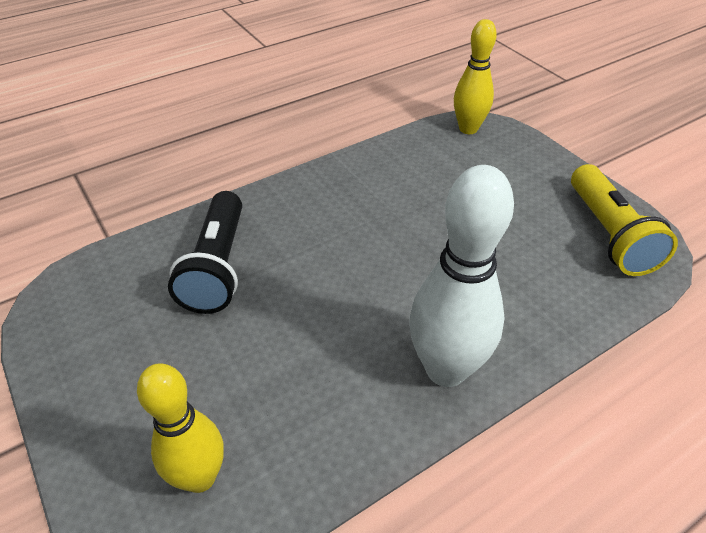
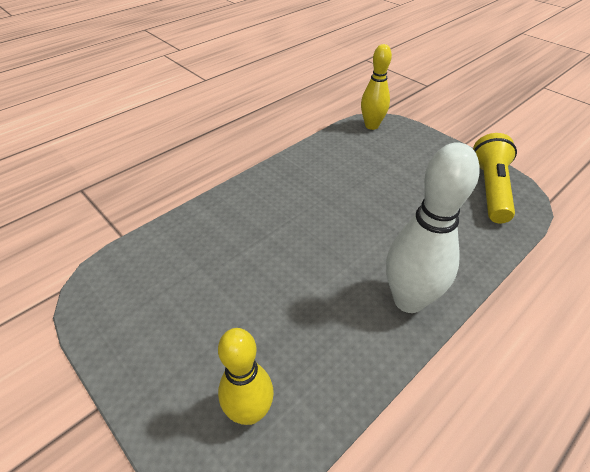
camera: 10 degrees left, 0 degrees up
(217, 267) = (217, 247): black flashlight -> none
(609, 234) = (490, 189): yellow flashlight -> yellow flashlight turned 150 degrees counterclockwise

